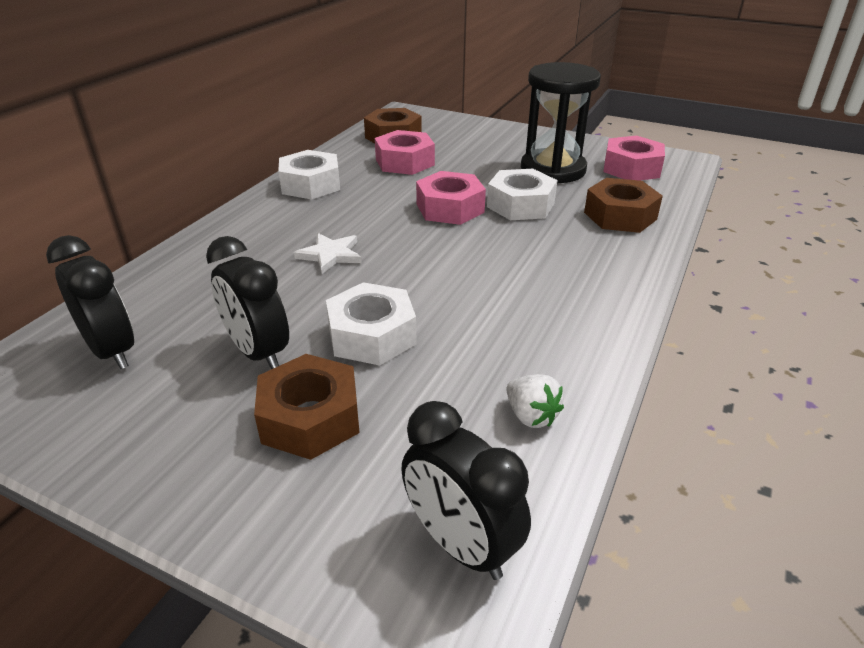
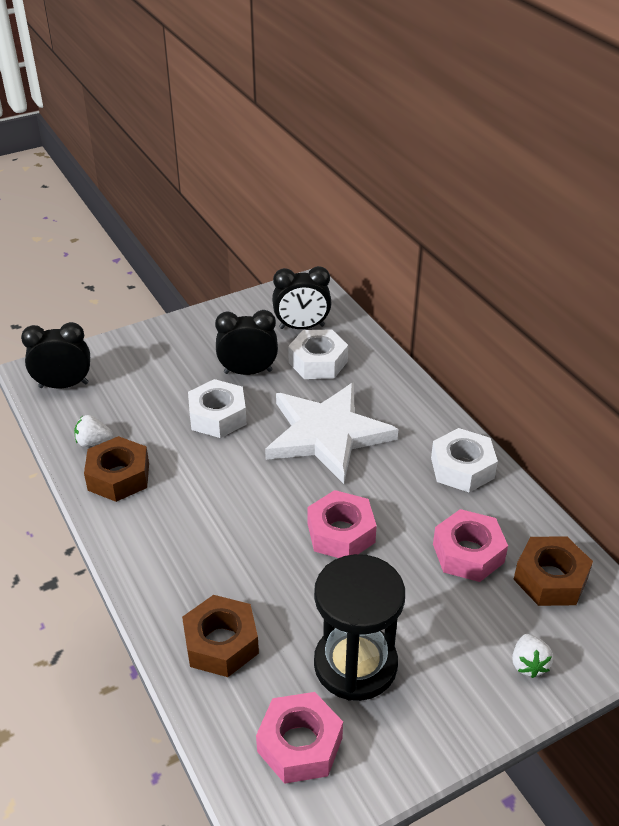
camera: 125 degrees right, 5 degrees up
(310, 418) = (178, 372): brown nut -> brown nut (118, 477)
(330, 255) = (327, 434): white star -> white star, size x2.41
(470, 129) = (528, 664): none -> white strawberry
(520, 205) = (305, 584): white nut -> white nut (318, 362)

